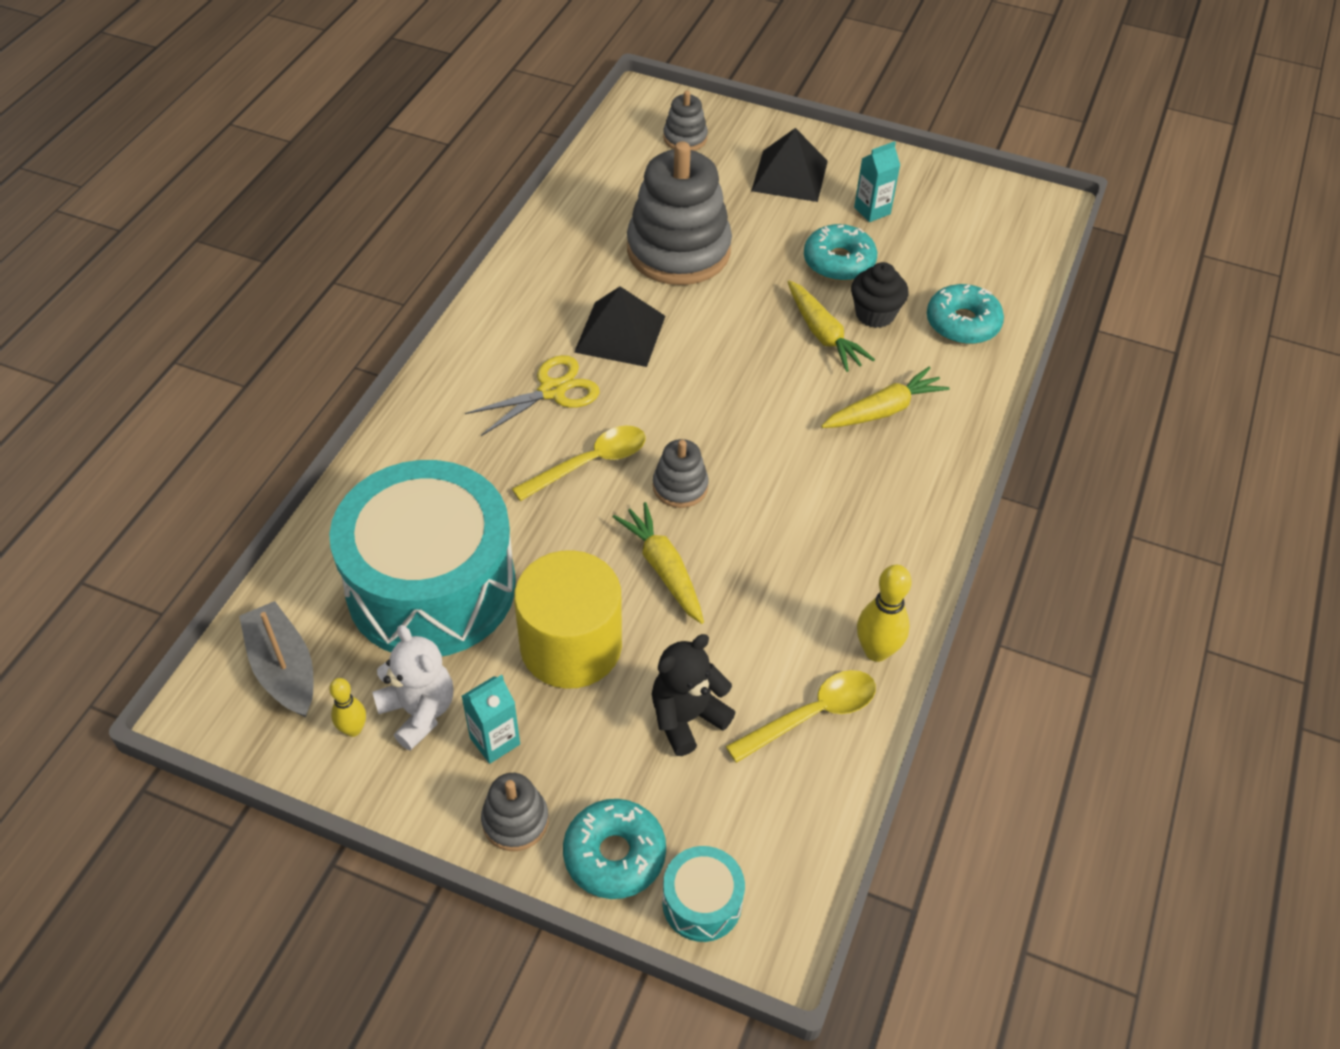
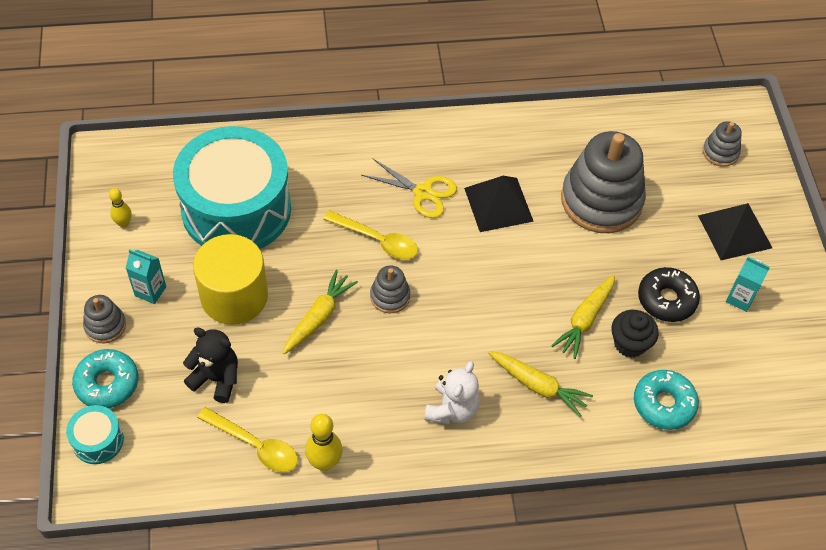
camera: 60 degrees right, 5 degrees up
(283, 668) = (145, 172): grey boat -> none
(419, 711) = (150, 246): white teddy bear -> white teddy bear (452, 409)
(839, 262) = (666, 299): turquoise donut -> black donut

